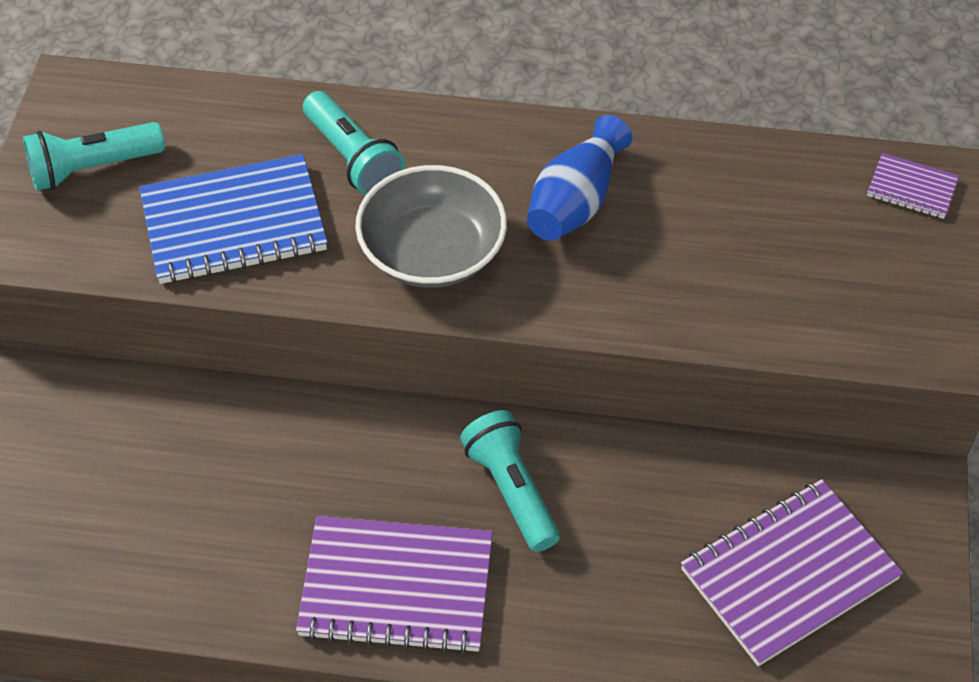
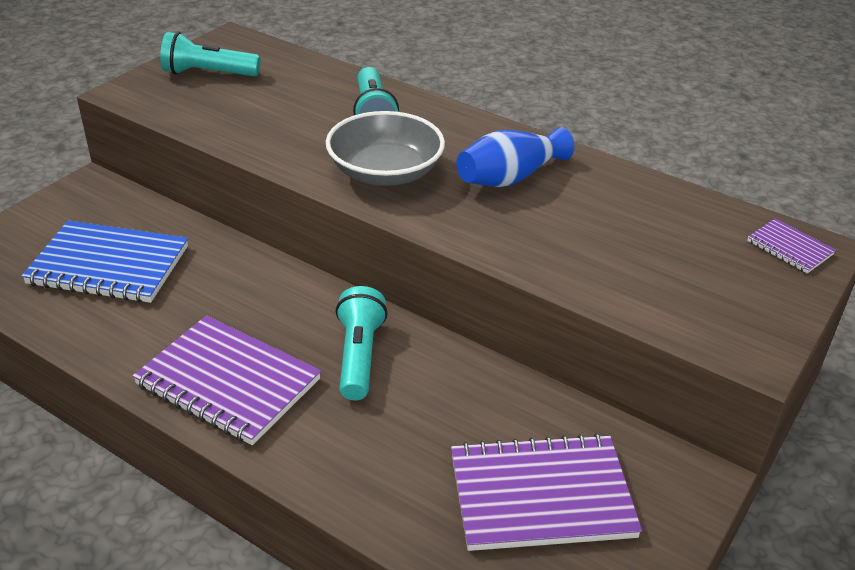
camera: 25 degrees right, 15 degrees down
(234, 223) = (268, 121): blue notebook -> blue notebook (109, 265)

